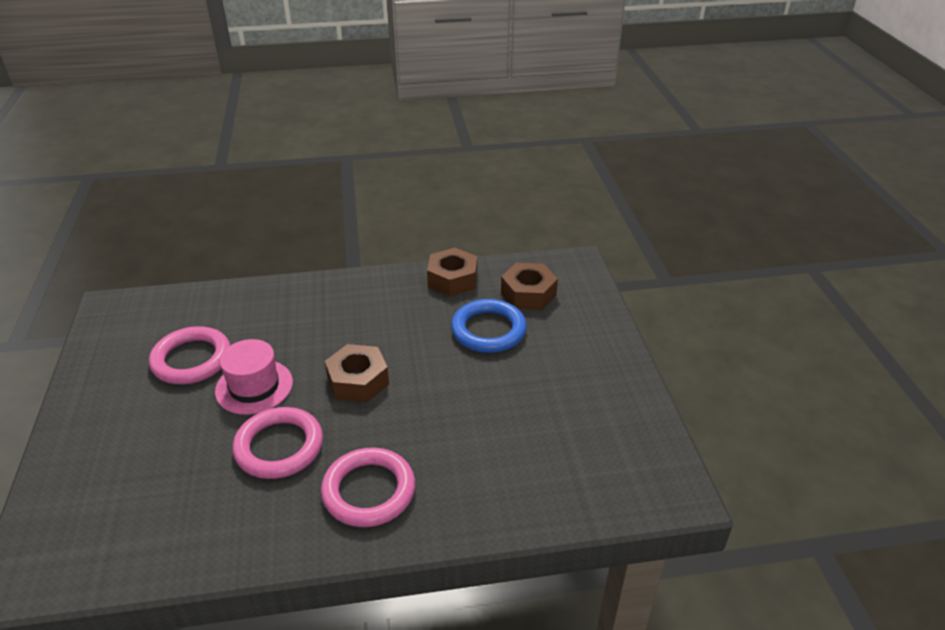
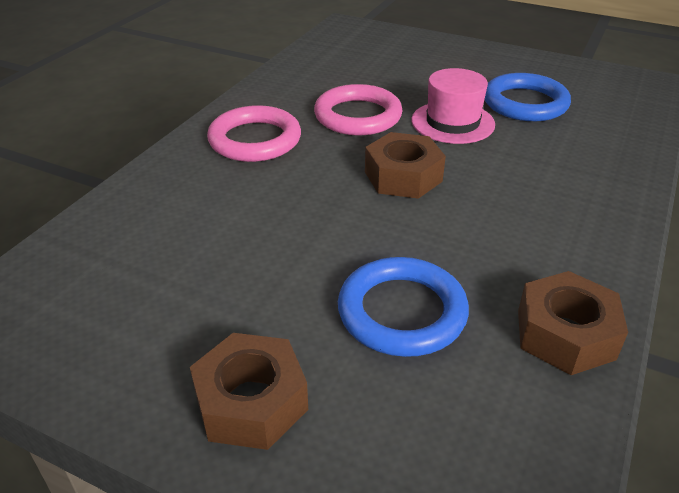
camera: 125 degrees right, 0 degrees up
(191, 360) = (525, 103): pink ring -> blue ring
(528, 294) = (459, 411): brown nut -> brown nut (251, 402)

